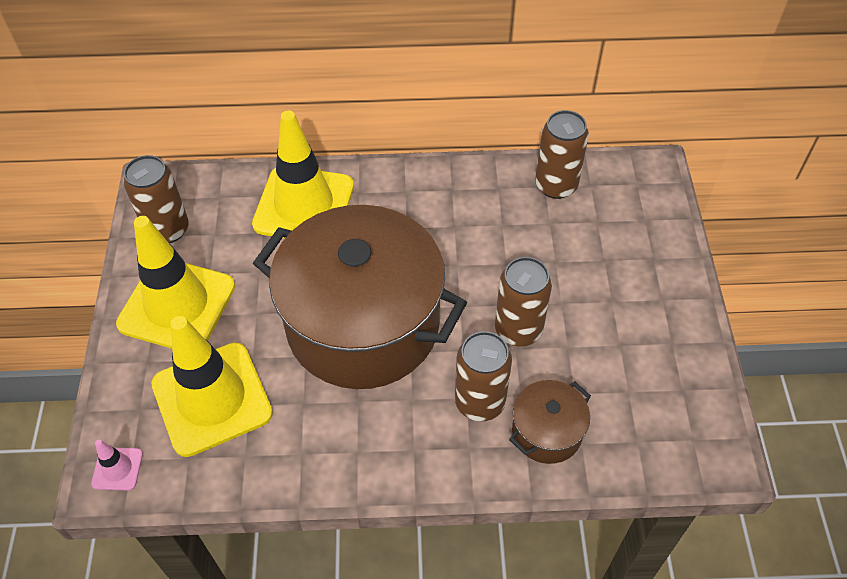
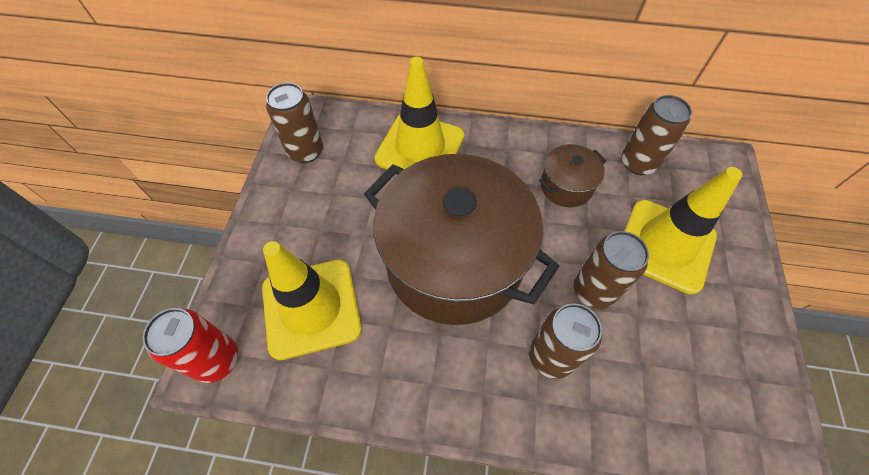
camera: 10 degrees right, 5 degrees up
(117, 469) = (216, 360): pink traffic cone -> red can
(177, 305) = (299, 217): yellow traffic cone -> yellow traffic cone (665, 245)
(546, 432) = (612, 399): brown pot -> brown pot (566, 186)

